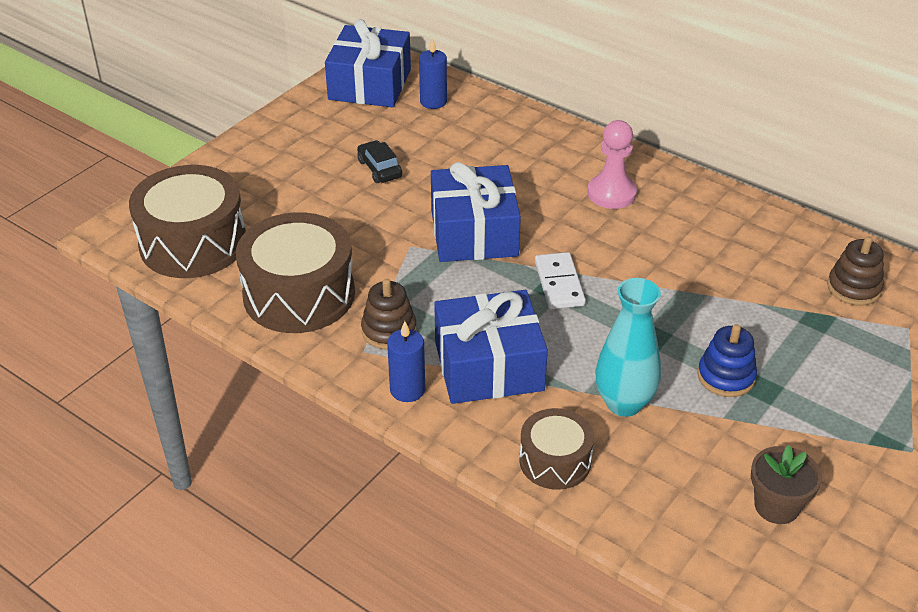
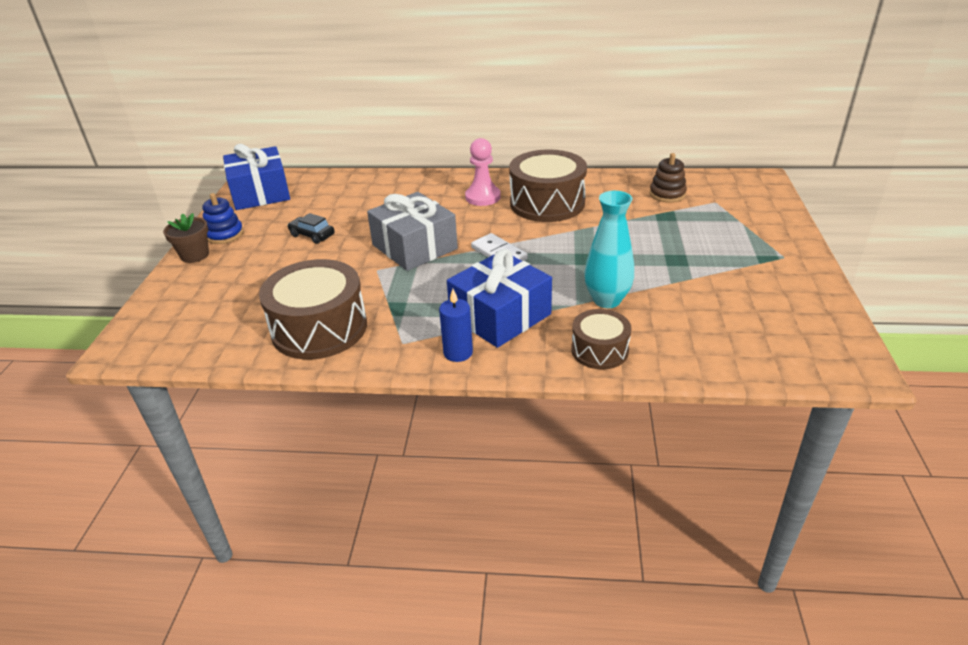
camera: 30 degrees left, 5 degrees down
(193, 243) = (200, 329): brown drum -> brown drum (547, 203)
(389, 331) = (409, 323): brown stacking toy -> none
(433, 102) = (316, 188): blue candle -> none
(474, 233) = (414, 247): blue gift -> grey gift
(726, 377) = (649, 262): blue stacking toy -> blue stacking toy (224, 234)
(776, 506) = (751, 315): brown flower pot -> brown flower pot (195, 255)

